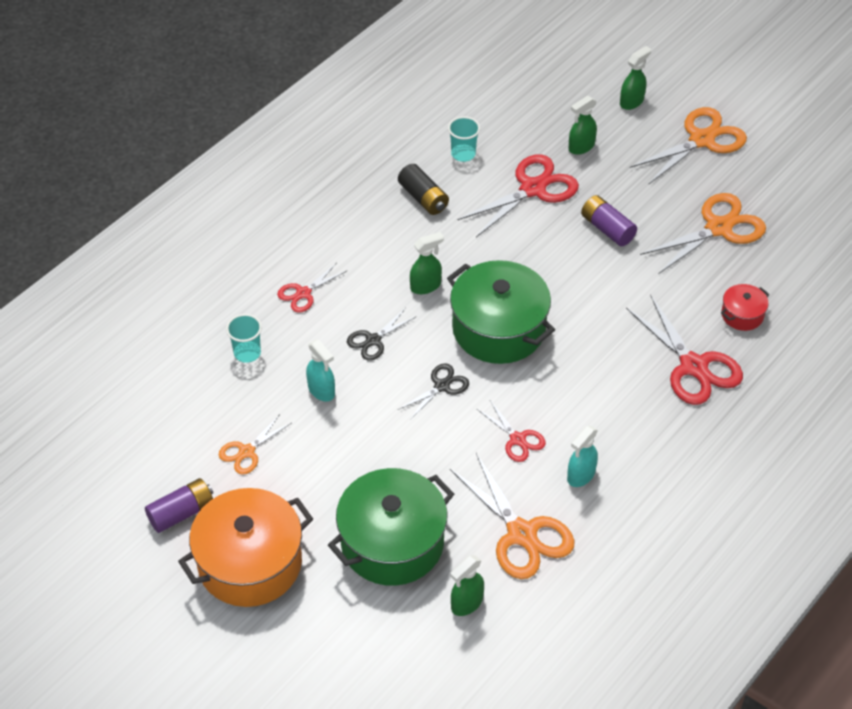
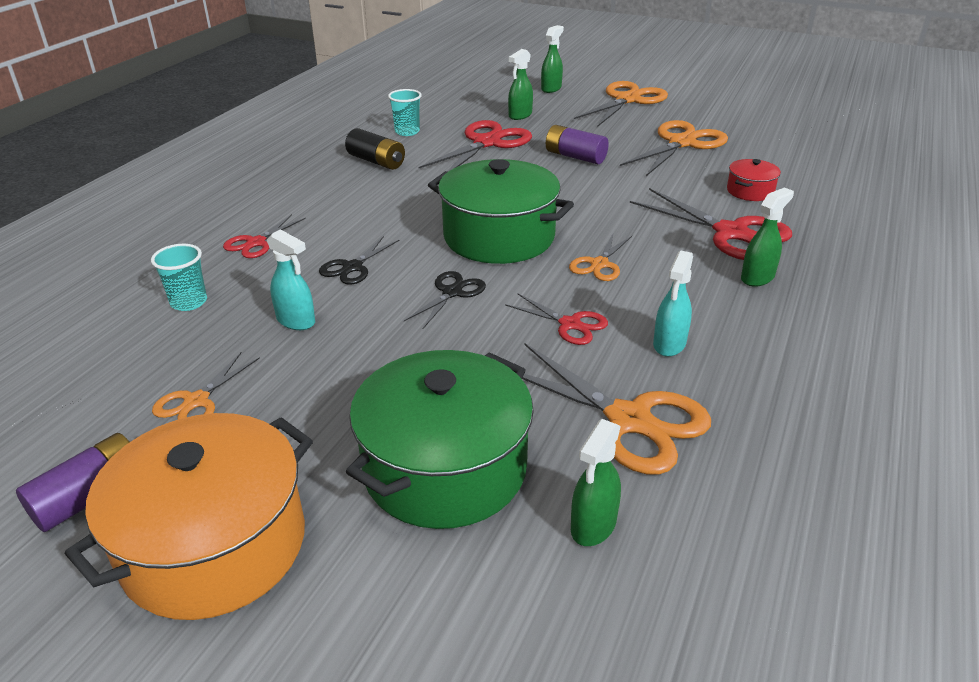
camera: 15 degrees left, 15 degrees down
(426, 286) = (401, 218): green spray bottle -> green spray bottle (757, 277)
(567, 380) = (599, 264): none -> orange scissors

